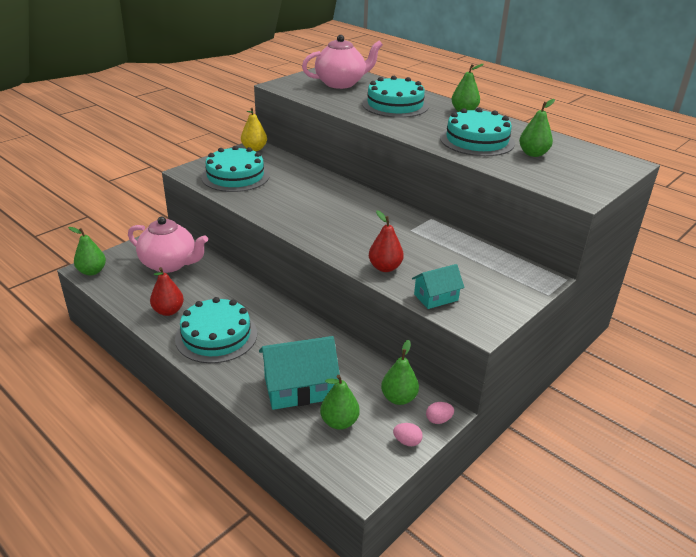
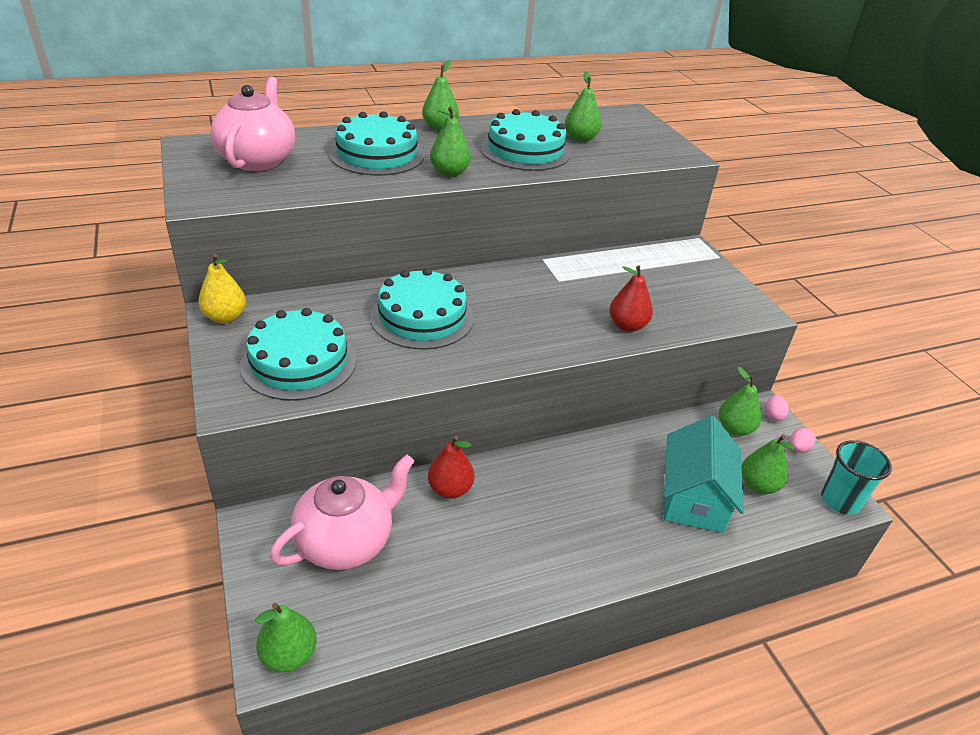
camera: 65 degrees left, 5 degrees up
(168, 311) = (473, 577): red pear -> red pear (450, 489)
(216, 336) = (560, 540): turquoise cake -> turquoise cake (422, 317)
(359, 477) = (840, 501): none -> turquoise cup
(402, 127) = (449, 173): none -> green pear
(436, 297) = (699, 316): turquoise house -> none

